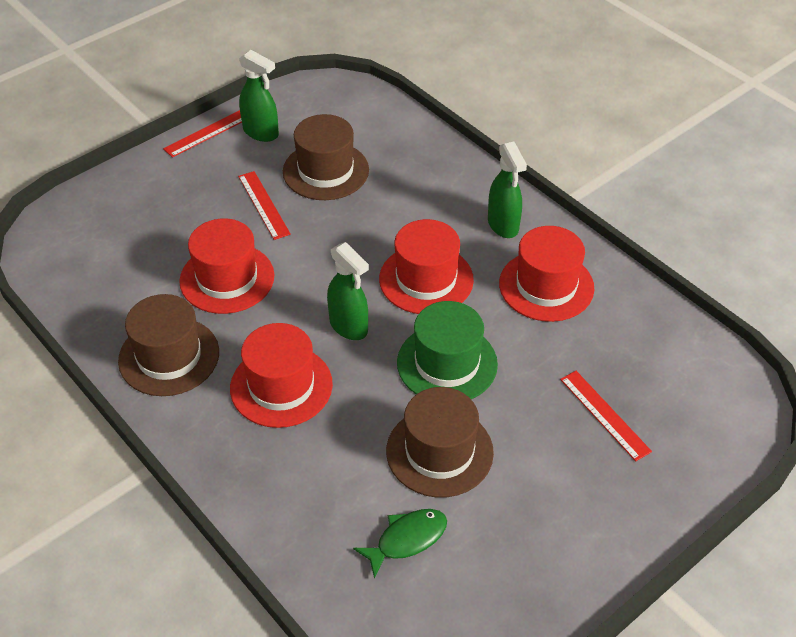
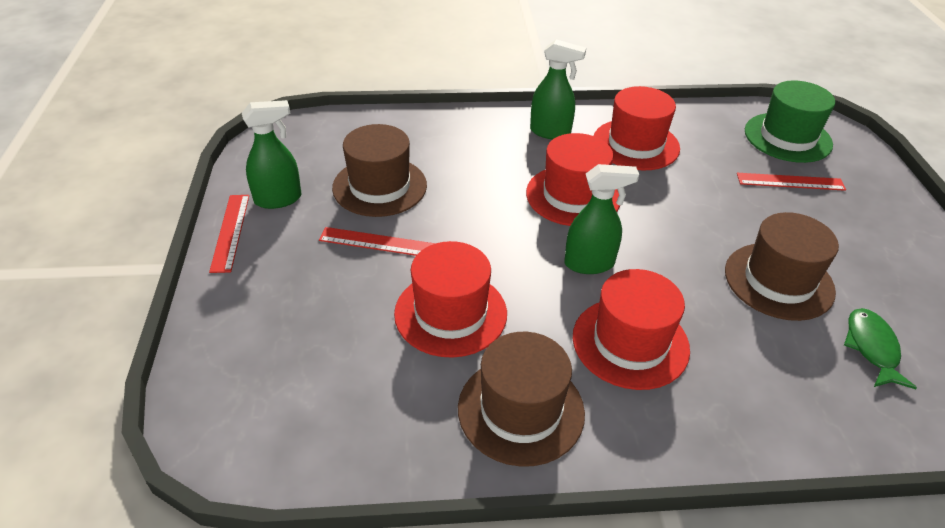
camera: 55 degrees left, 5 degrees down
(447, 363) = (680, 230): green hat -> green hat (787, 137)

